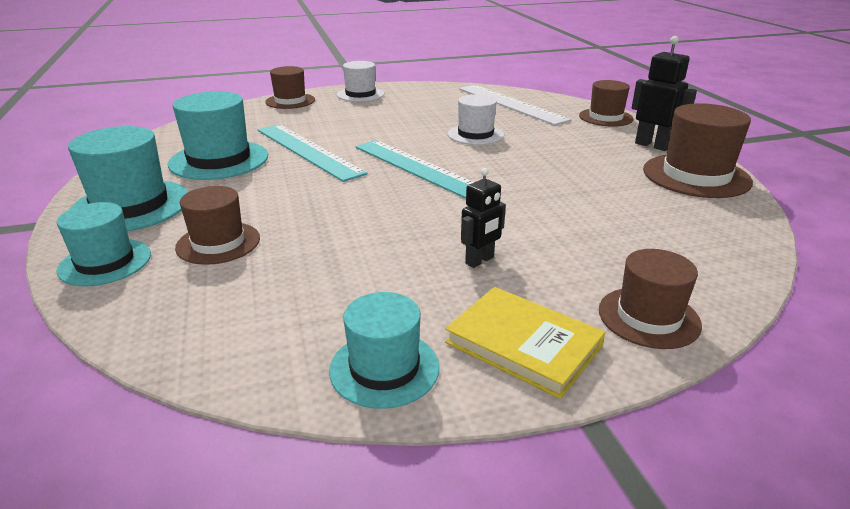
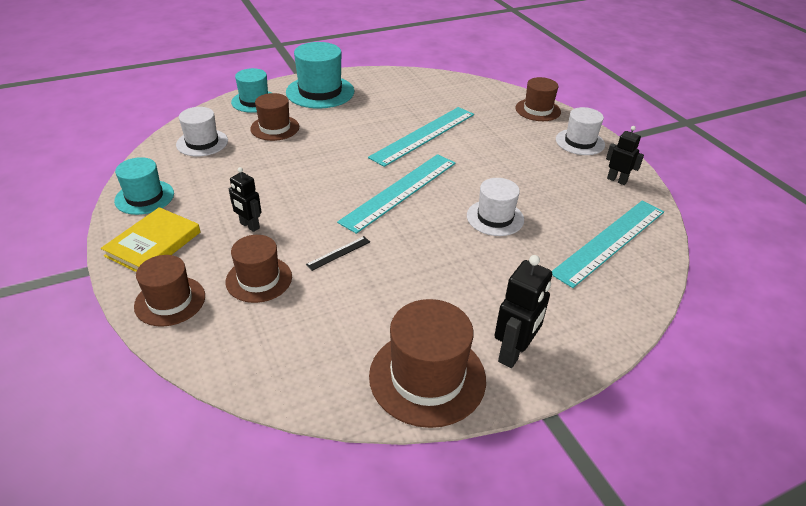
camera: 80 degrees right, 10 degrees up
(219, 160) = (395, 104): turquoise hat -> none
(220, 313) = (202, 143): none -> white hat
(426, 91) = (617, 180): none -> black robot
(511, 104) = (610, 241): white ruler -> turquoise ruler
(534, 205) = (338, 253): none -> black ruler
(605, 117) = (601, 321): brown hat -> brown hat (259, 279)

